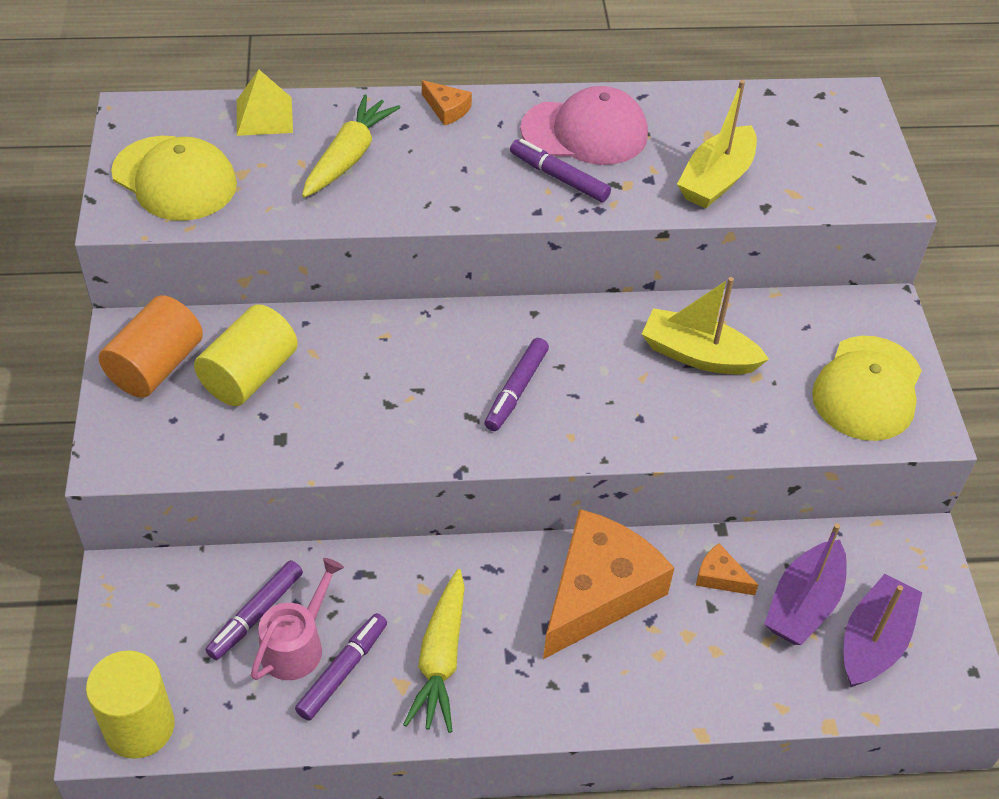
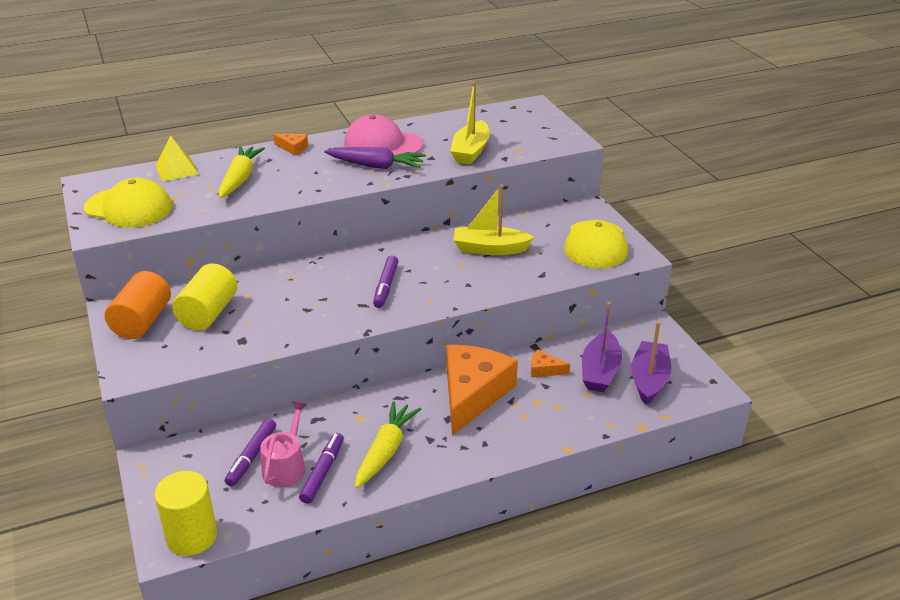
camera: 15 degrees left, 15 degrees down
(440, 659) = (386, 451): yellow carrot -> yellow carrot turned 150 degrees counterclockwise
(559, 177) = (376, 166): purple marker -> purple carrot
(585, 132) = (383, 144): pink cap -> pink cap turned 150 degrees counterclockwise

